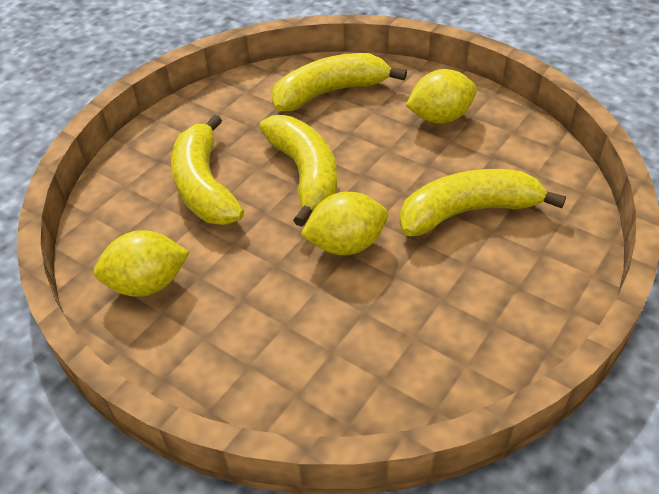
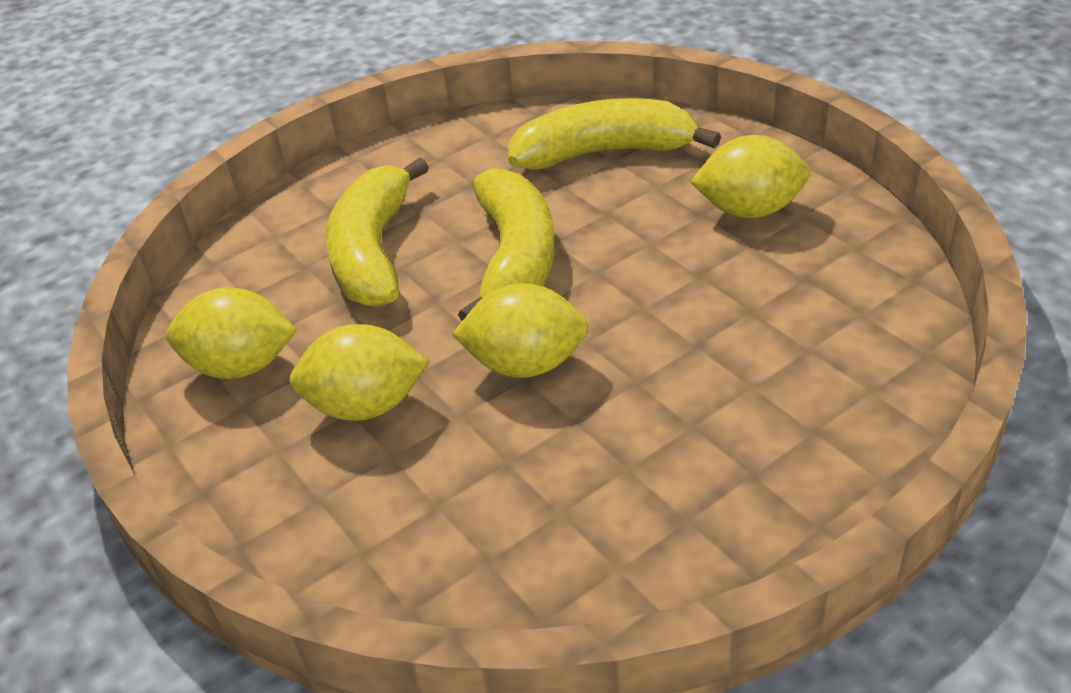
camera: 20 degrees right, 5 degrees down
(252, 294) = (366, 406): none -> yellow lemon
(468, 212) = (727, 351): yellow banana -> none

